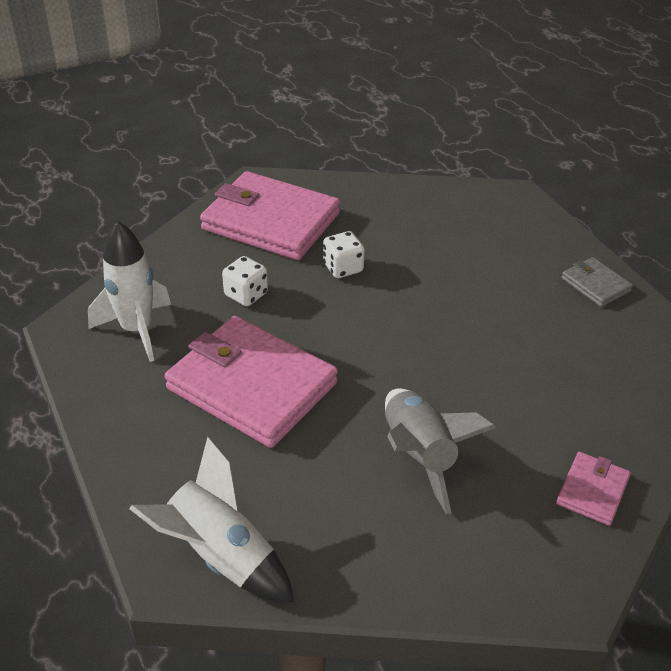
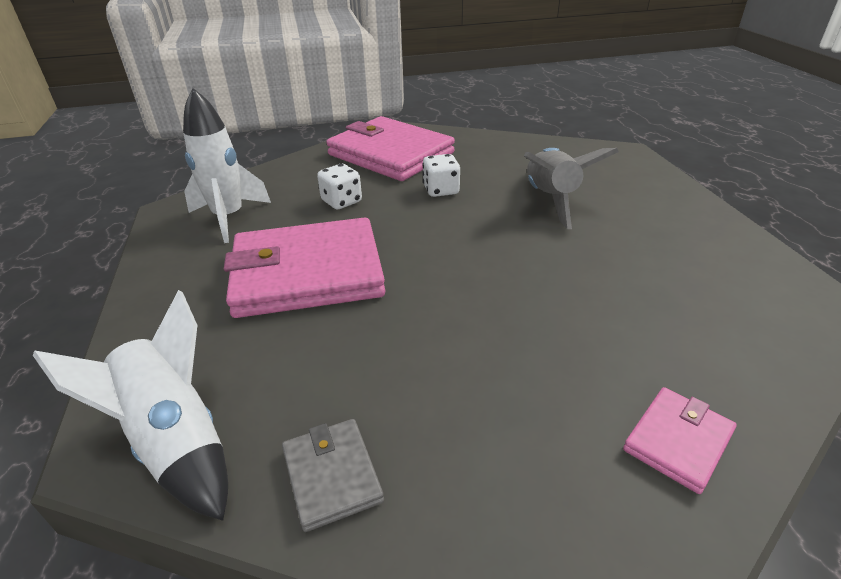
camera: 15 degrees right, 5 degrees down
(252, 386) = (307, 273): pink wallet -> pink wallet turned 60 degrees counterclockwise
(419, 456) = (458, 364): grey rocket -> grey rocket (550, 200)
(595, 285) = (702, 225): grey wallet -> grey wallet (332, 475)

